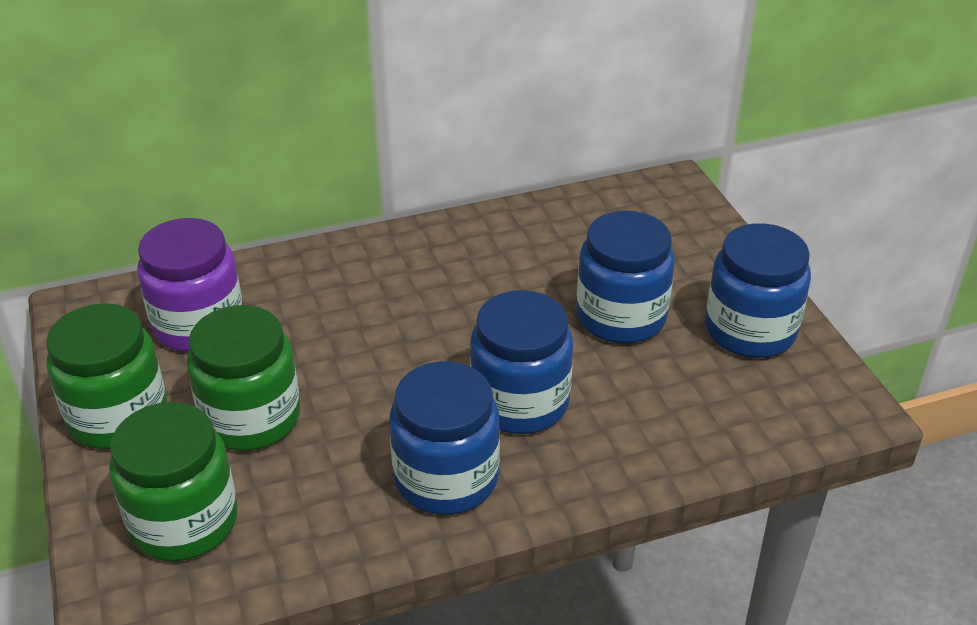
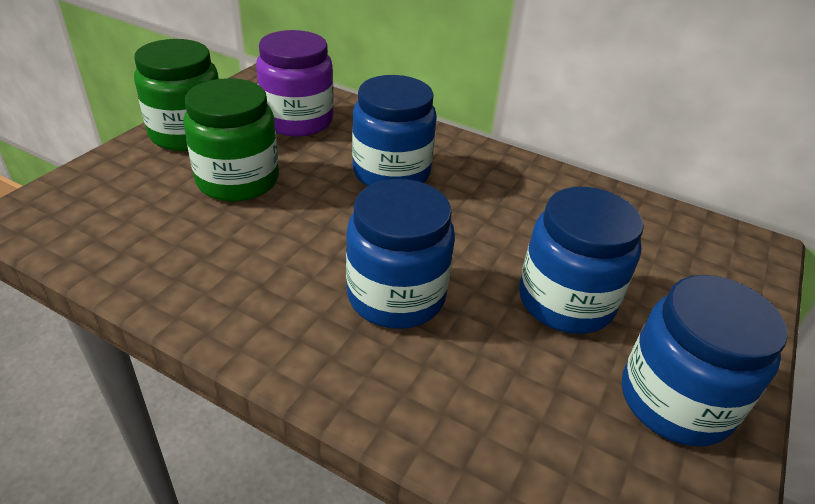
camera: 45 degrees right, 0 degrees up
(184, 521) = (117, 202): green jar -> none
(446, 478) = (271, 300): blue jar -> blue jar (391, 172)

